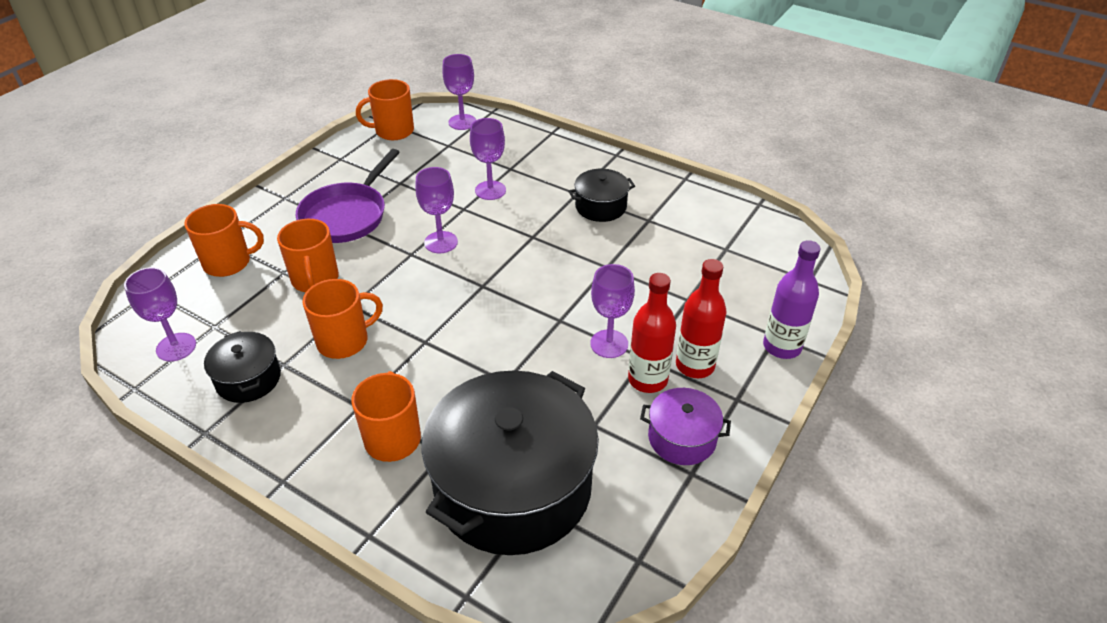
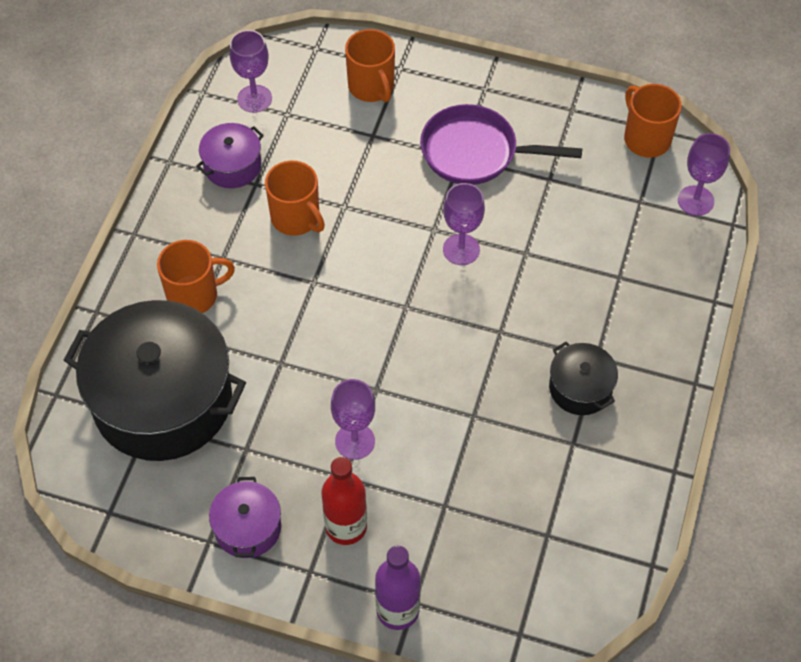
camera: 75 degrees right, 15 degrees up
(248, 379) = (232, 166): black pot -> purple pot
(315, 280) = (370, 164): orange mug -> none
(490, 190) = (568, 269): purple goblet -> none
(647, 379) = (315, 485): red bottle -> none

